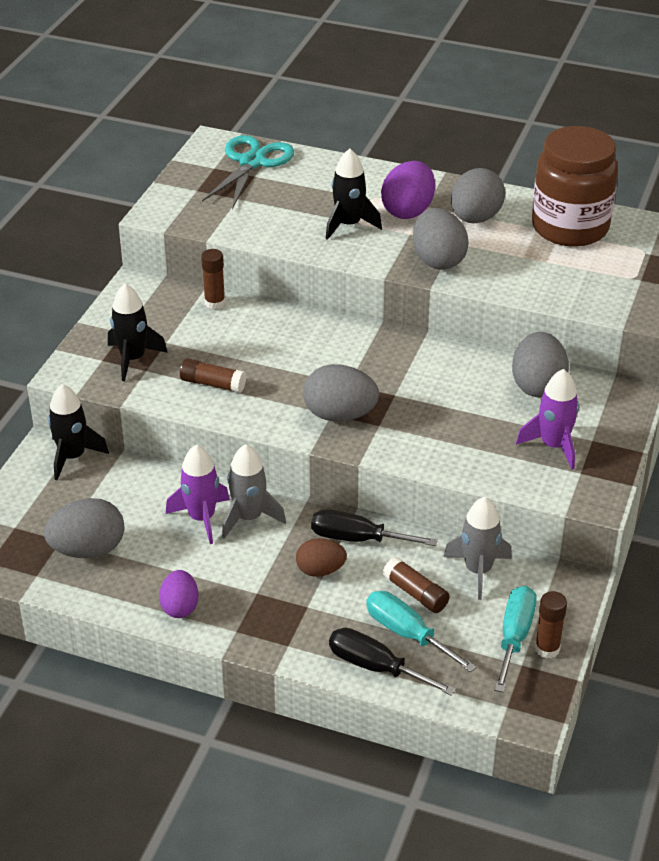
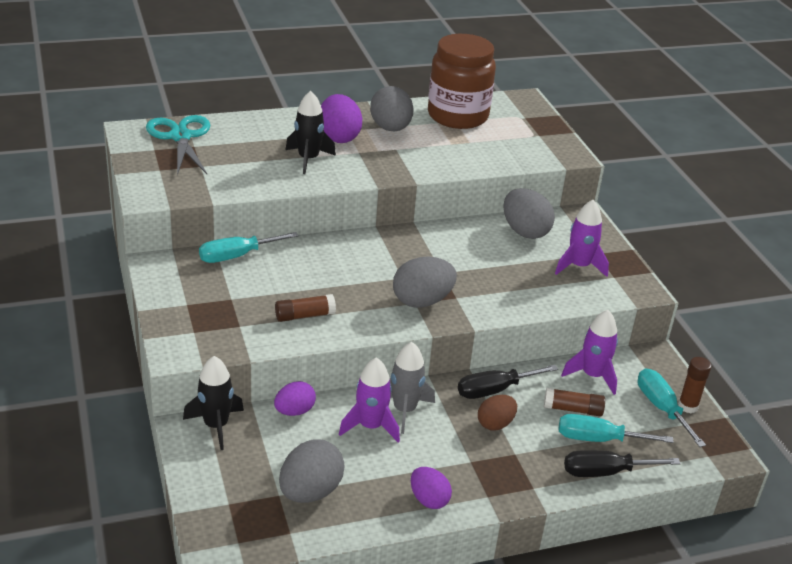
camera: 40 degrees left, 5 degrees down
(133, 359) = (219, 321): black rocket -> none
(150, 474) = (294, 411): none -> purple egg
(215, 303) = (237, 256): brown glue stick -> turquoise screwdriver
(438, 260) = (399, 163): grey egg -> none
(478, 570) = (592, 375): grey rocket -> purple rocket

